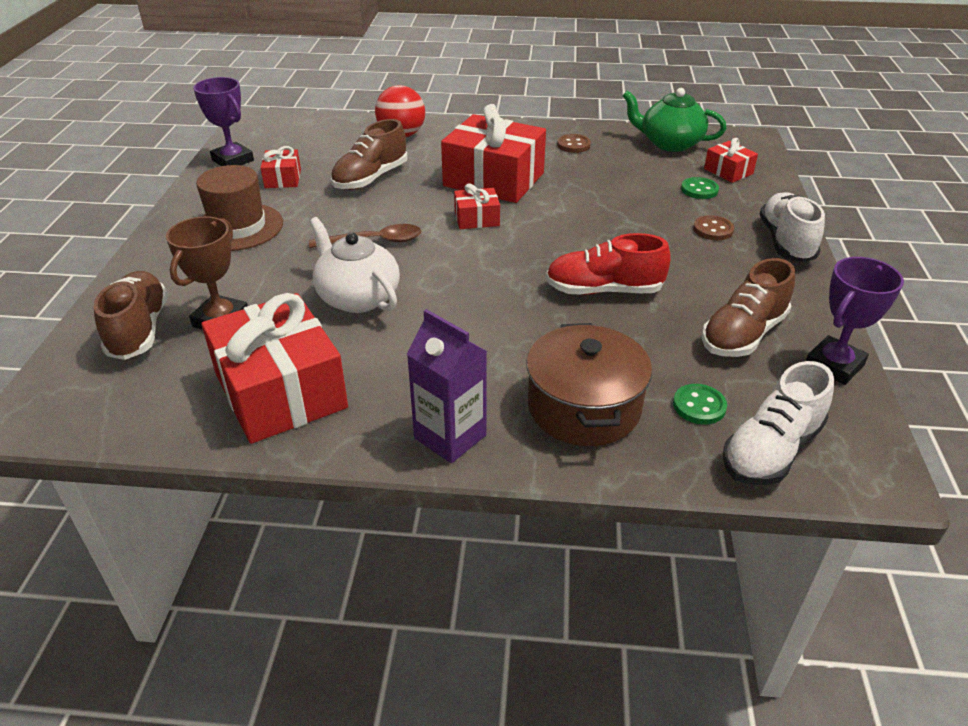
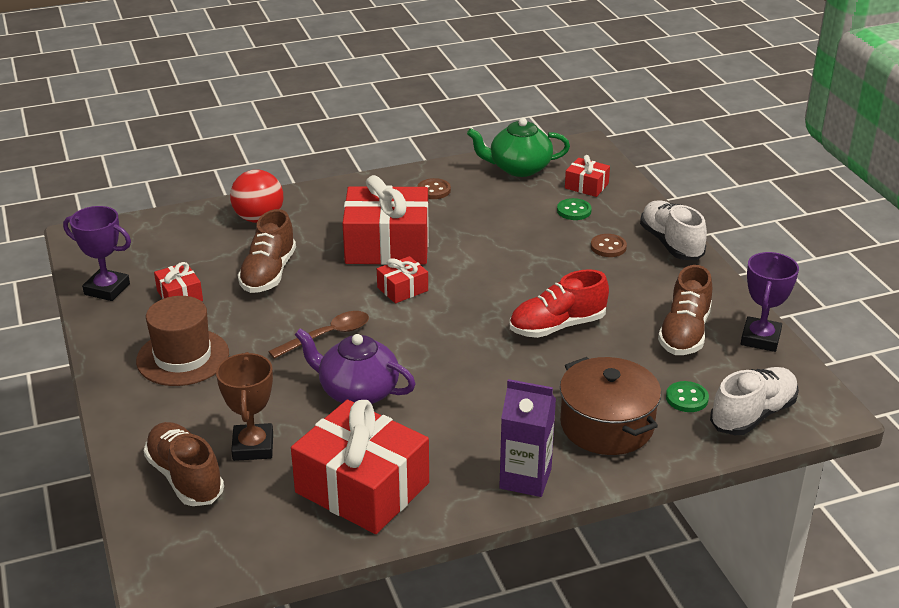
camera: 25 degrees left, 5 degrees down
(357, 297) = (357, 391): white teapot -> purple teapot
(771, 450) = (753, 415): white shoe -> white shoe turned 150 degrees counterclockwise

